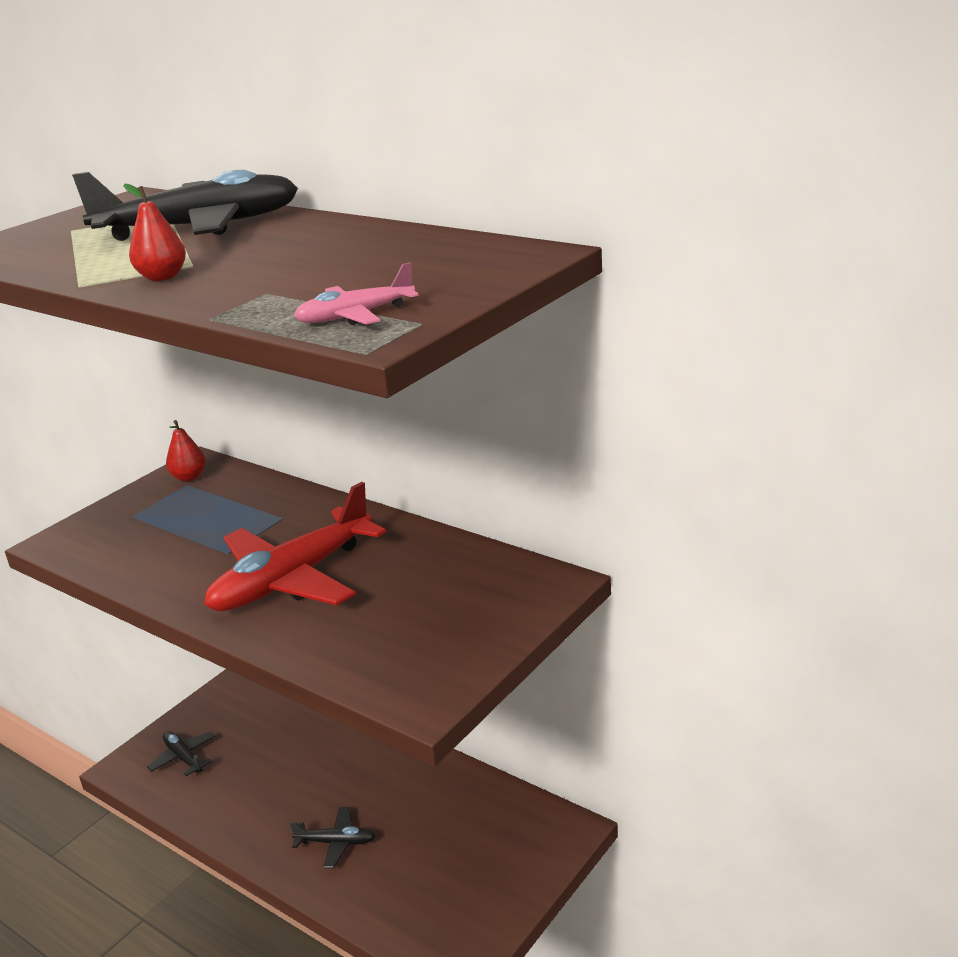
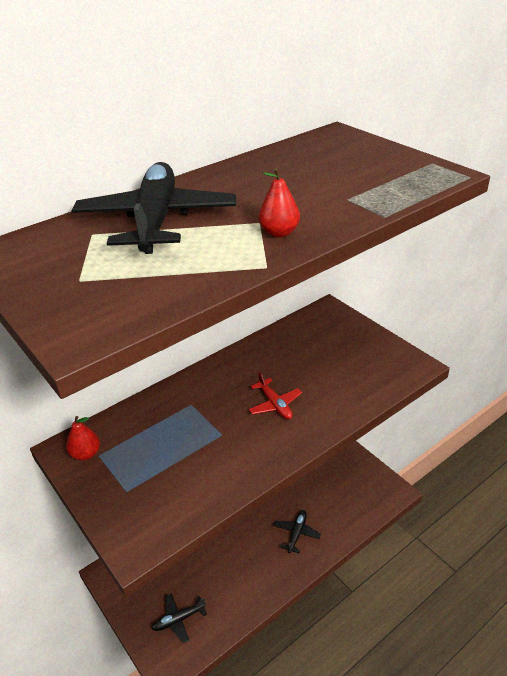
camera: 75 degrees left, 10 degrees up
(292, 580) = (275, 404): red plane -> red plane, size x0.47
(355, 316) = (410, 177): pink plane -> none

